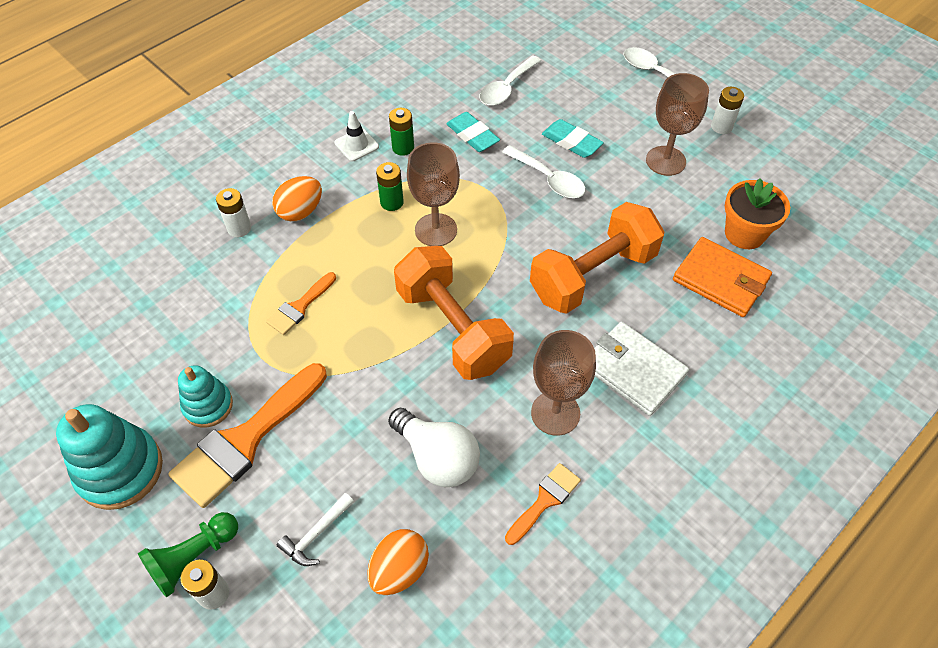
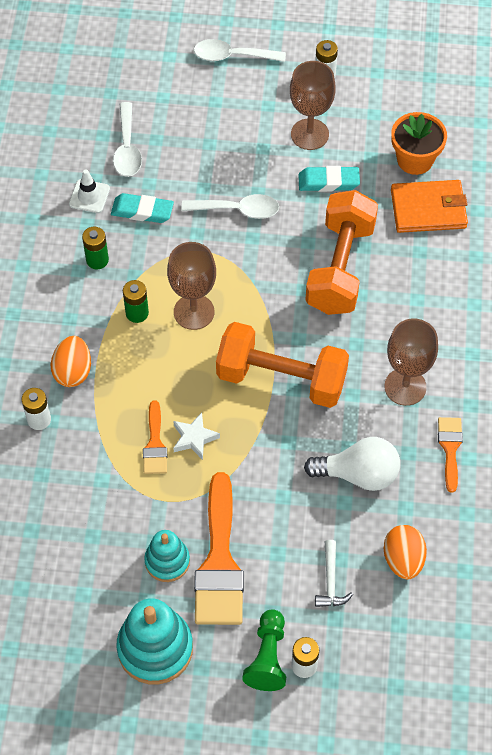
camera: 40 degrees left, 5 degrees up
(334, 324) = (194, 438): none -> white star
(356, 145) = (56, 283): white traffic cone -> white traffic cone (89, 196)
(571, 142) = (225, 165): turquoise eraser -> turquoise eraser (328, 182)
(633, 370) = (428, 319): white wallet -> none

